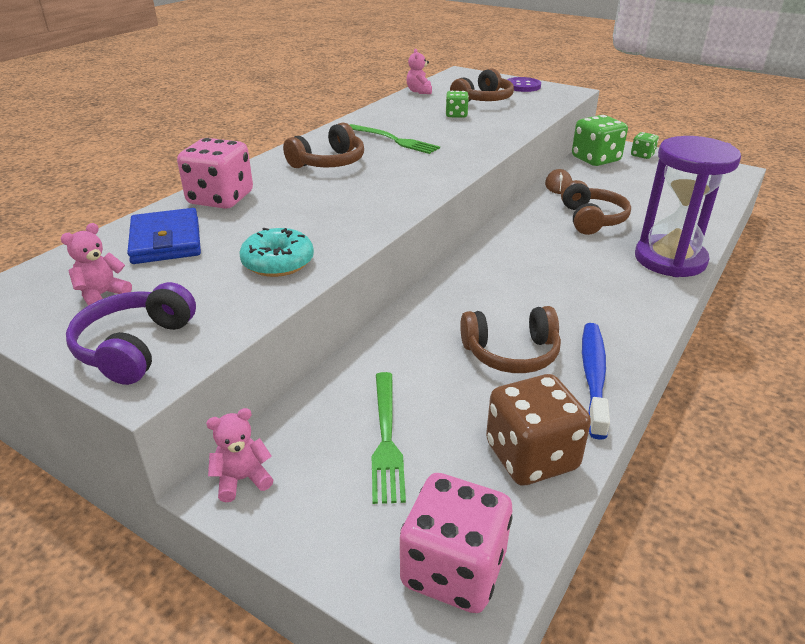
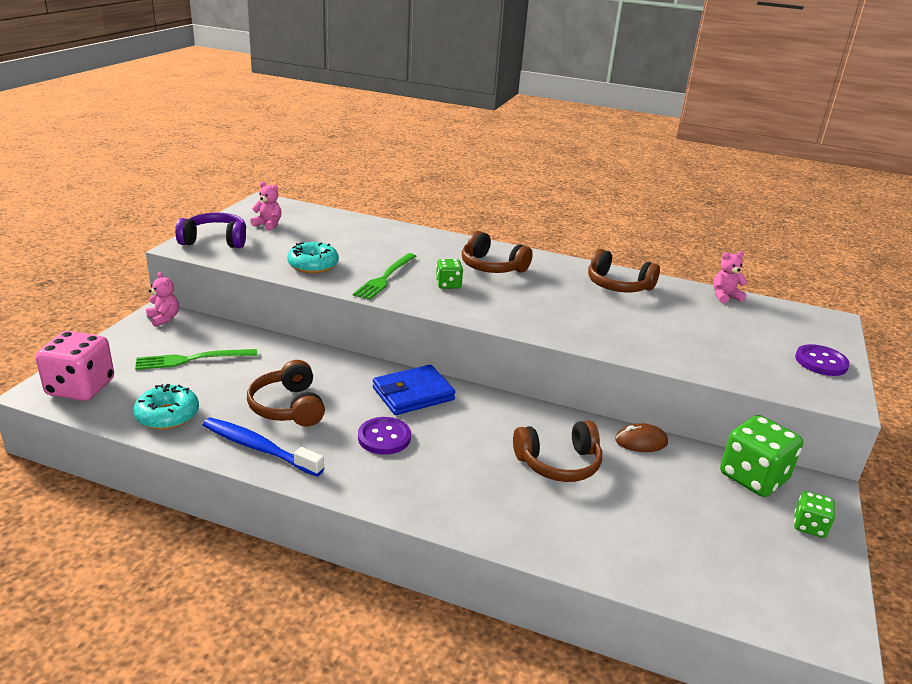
camera: 75 degrees right, 5 degrees down
(166, 241) = (336, 230): blue wallet -> blue wallet (413, 394)
(220, 198) = (405, 237): pink dice -> none
(394, 140) = (564, 290): green fork -> green fork (385, 278)
(456, 115) = (664, 319): green dice -> green dice (448, 284)
(483, 100) = (734, 335): brown headphones -> brown headphones (618, 285)
(531, 456) = (167, 415): brown dice -> turquoise donut
(565, 295) = (384, 437): none -> purple button
(593, 376) = (258, 448): blue toothbrush -> blue toothbrush turned 150 degrees counterclockwise
(670, 259) = (482, 517): purple hourglass -> none

